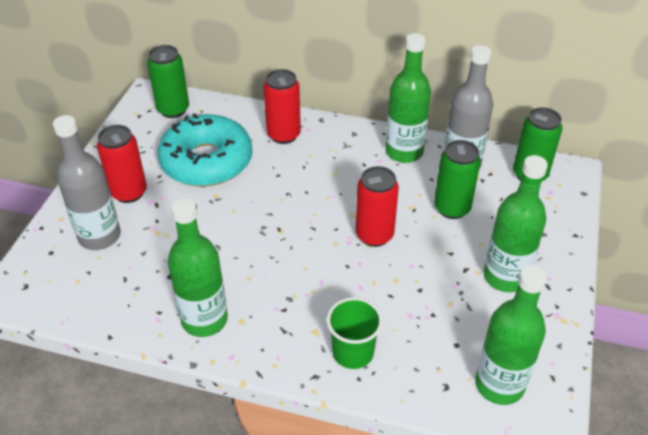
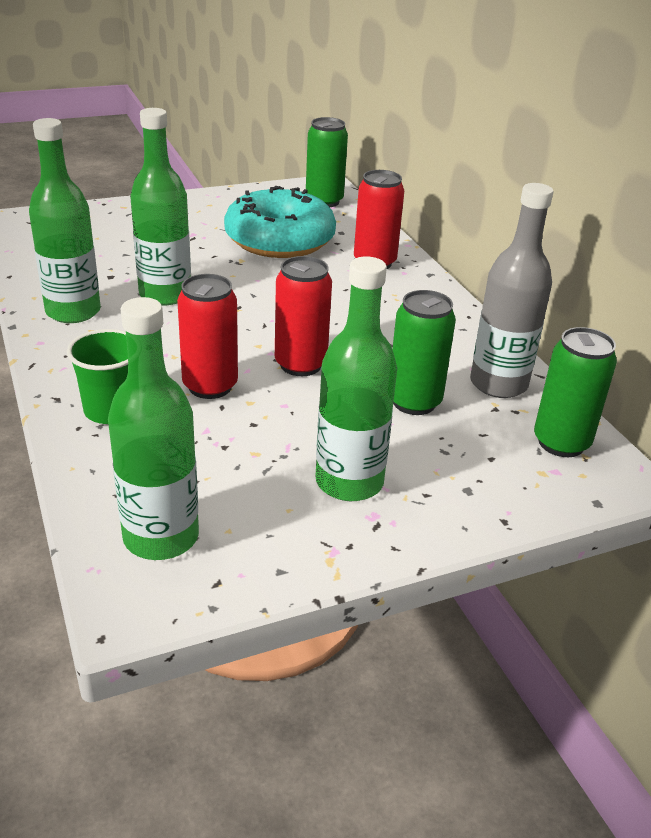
camera: 50 degrees right, 10 degrees down
(99, 236) = (122, 229): grey bottle -> none
(129, 192) = (191, 221): red can -> red can (210, 386)
(404, 152) = (458, 339): green bottle -> green bottle (165, 294)

